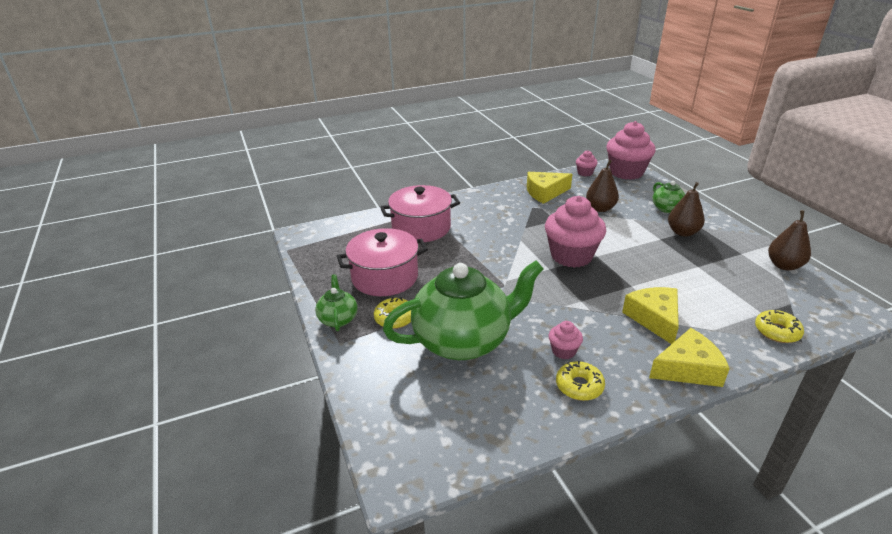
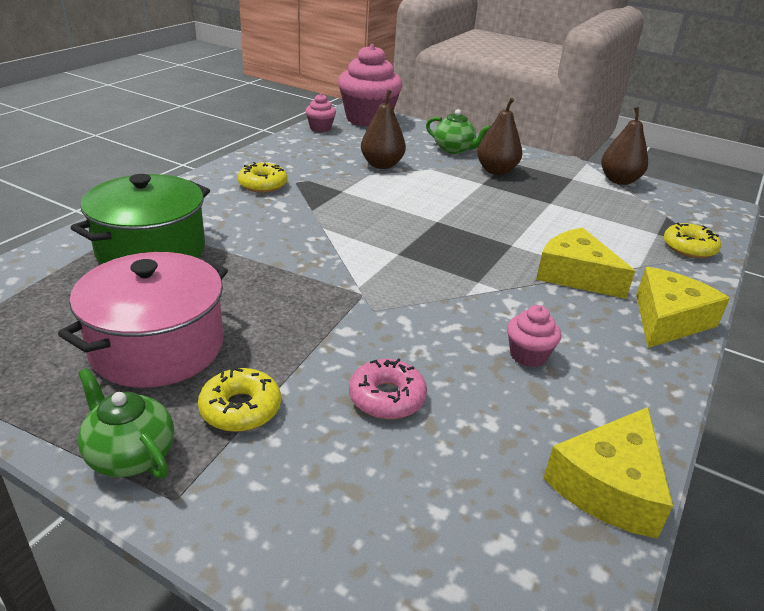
camera: 40 degrees left, 0 degrees up
(421, 228) = (151, 250): pink pot -> green pot
(463, 340) = (387, 398): green teapot -> pink donut
(545, 193) = (294, 161): yellow cheese -> yellow cheese (609, 486)
(571, 256) = (408, 229): pink cupcake -> none
(579, 386) = (594, 394): yellow donut -> yellow donut (263, 185)

